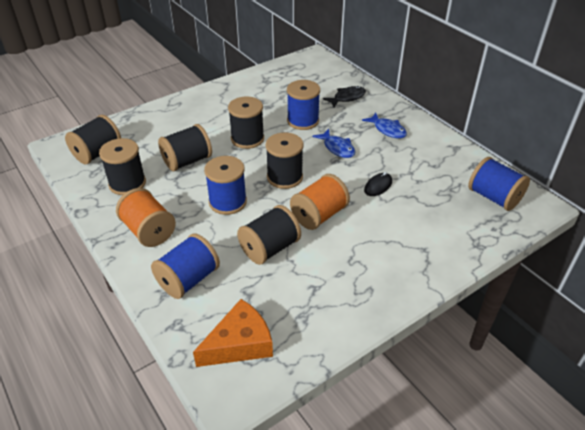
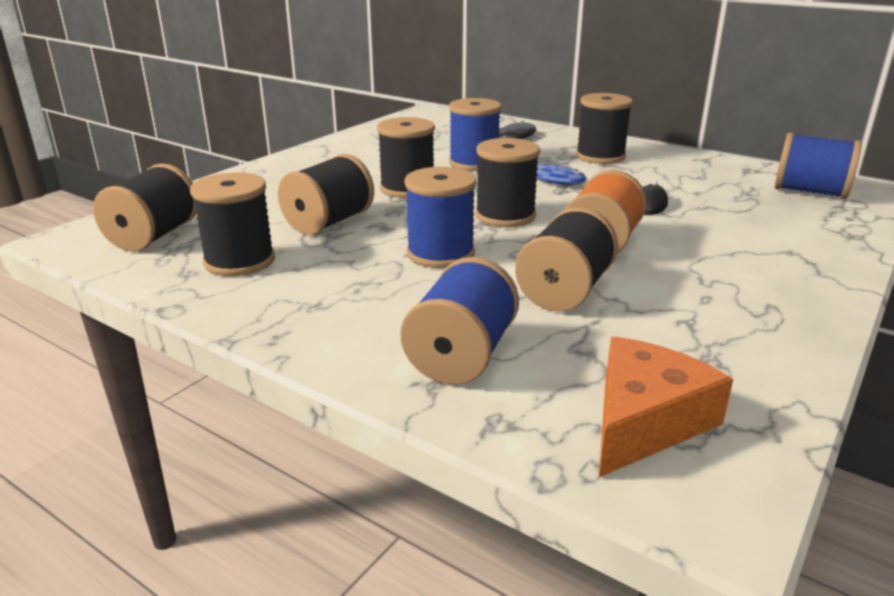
camera: 20 degrees left, 15 degrees down
(149, 231) = (329, 309): orange spool -> none
(387, 130) = (600, 156): blue fish -> black spool

